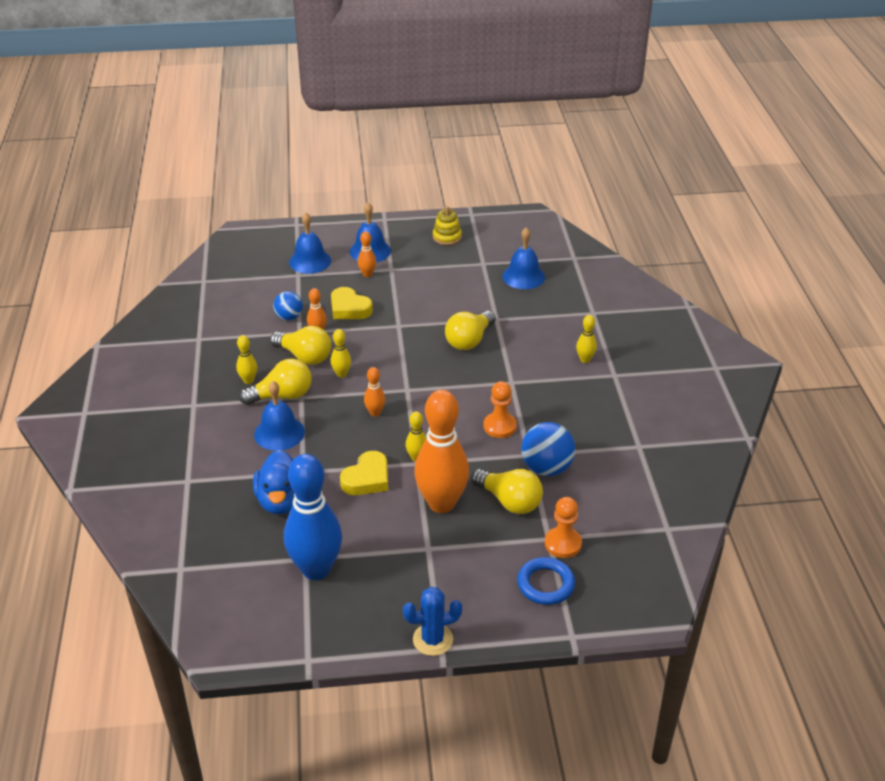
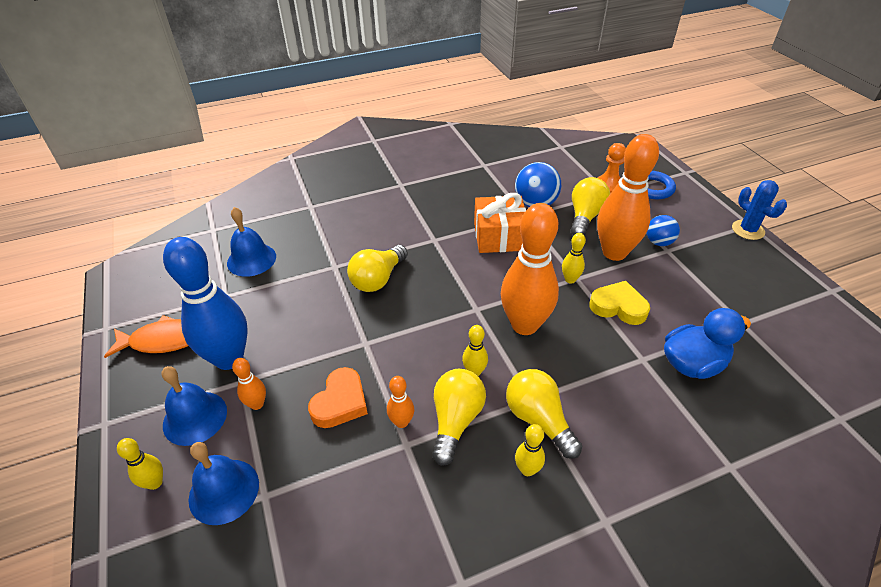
camera: 105 degrees left, 5 degrees up
(279, 433) = (600, 400): blue bell -> none
(289, 317) = (375, 469): blue ball -> blue ball (658, 242)
(316, 569) = (747, 312): blue bowling pin -> blue bowling pin (229, 358)
(349, 308) = (340, 402): yellow heart -> orange heart
(375, 413) = (524, 325): orange bowling pin -> orange bowling pin, size x2.31
(447, 237) = (162, 340): yellow stacking toy -> orange fish
(469, 340) = (378, 279): yellow light bulb -> yellow light bulb turned 105 degrees clockwise
(500, 426) = (499, 236): orange pawn -> orange gift
(585, 359) = (385, 202): yellow bowling pin -> yellow bowling pin (155, 482)

